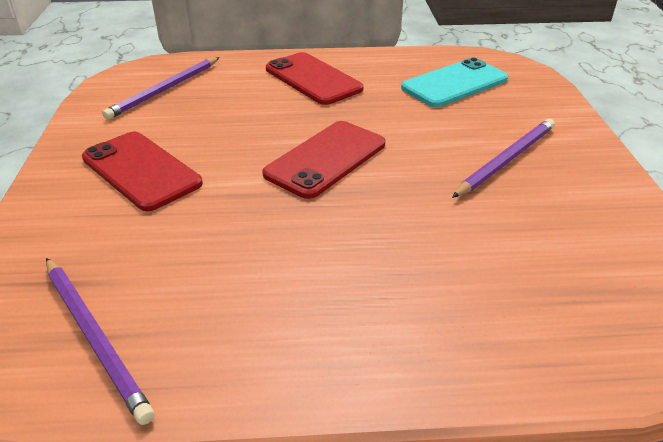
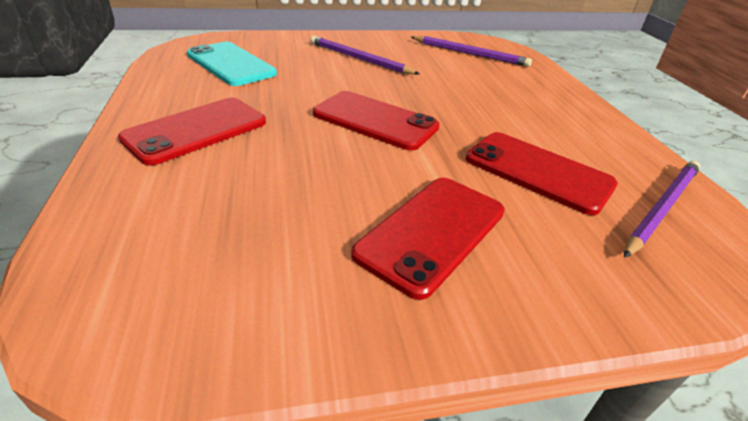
camera: 100 degrees left, 0 degrees up
(165, 90) = (194, 256): purple pencil -> purple pencil (470, 54)
(199, 253) = (538, 172): none -> red phone

